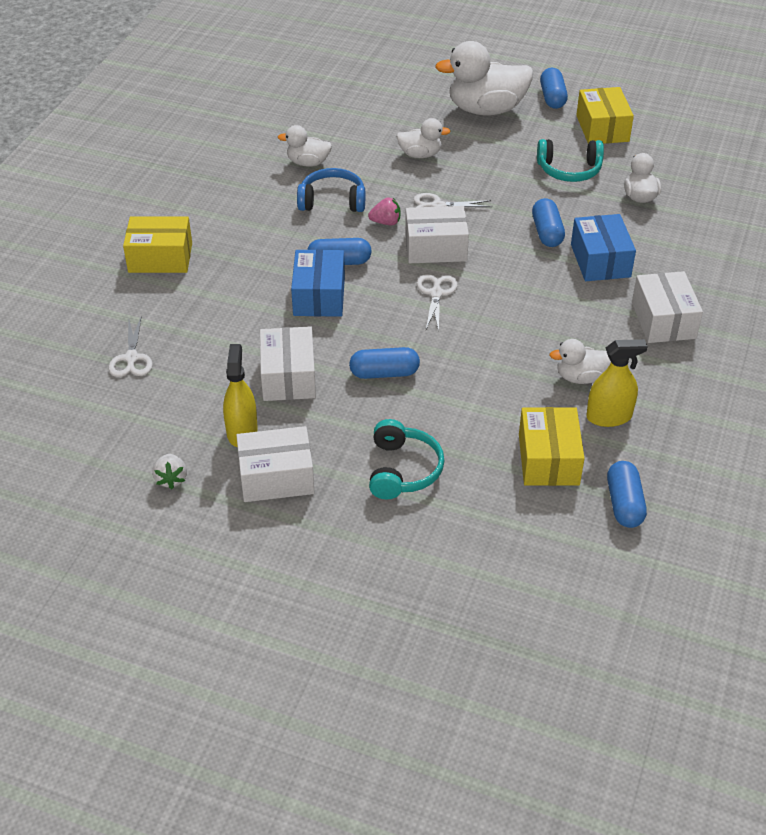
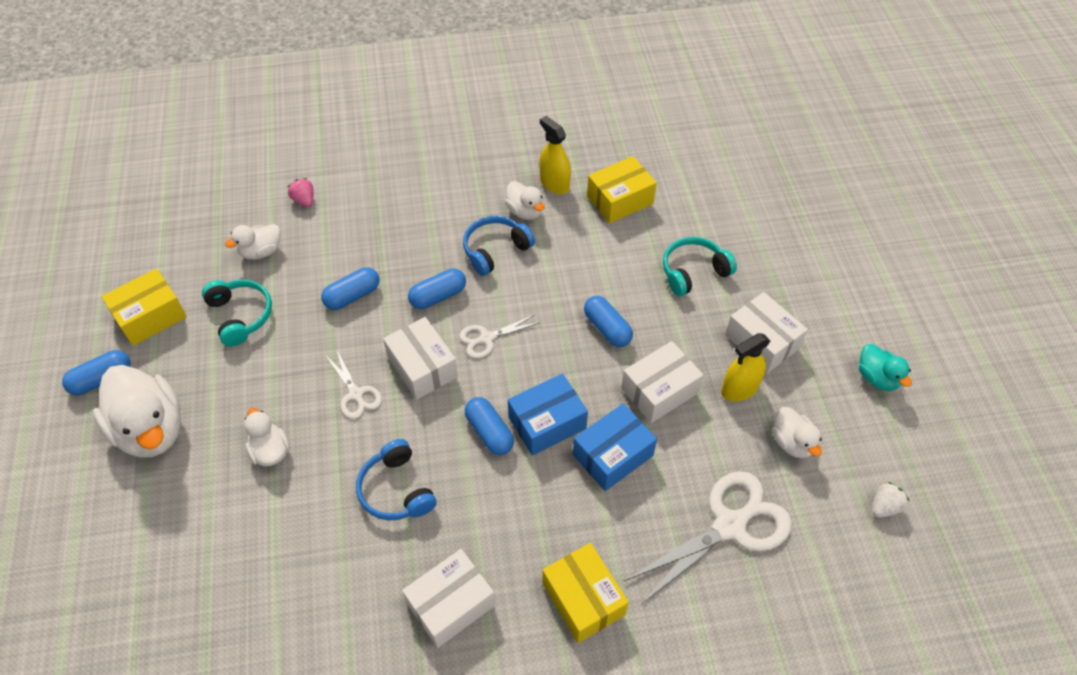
camera: 120 degrees left, 10 degrees up
(131, 358) = (729, 526): white scissors -> white scissors, size x1.93
(159, 544) = (877, 378): none -> turquoise duck
(171, 479) = (820, 407): white strawberry -> white strawberry (885, 507)
(308, 163) = (338, 553): white duck -> white duck (792, 442)
(386, 222) = (406, 424): pink strawberry -> pink strawberry (304, 200)
(540, 336) = (495, 250): none -> blue headphones
(600, 260) = (373, 247): blue box -> blue box (612, 455)
(624, 504) = (628, 152): blue capsule -> blue capsule (438, 296)
(663, 320) = (427, 187): white box -> white box (451, 604)

